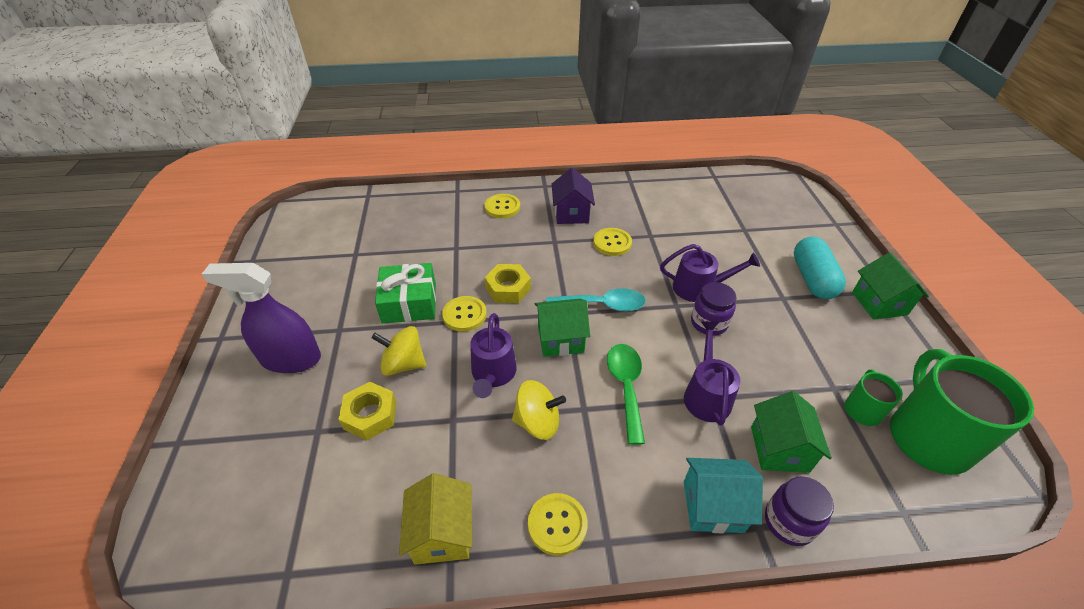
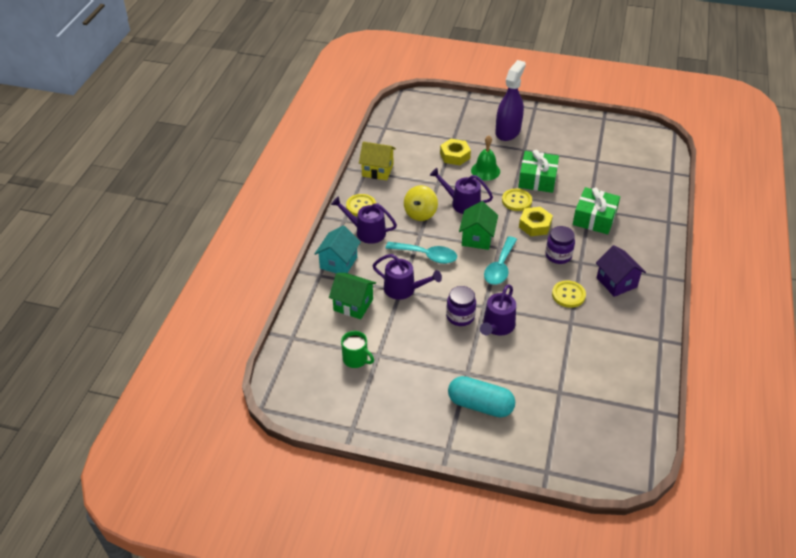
camera: 110 degrees right, 0 degrees up
(403, 364) = (485, 171): yellow spinning top -> green bell
(473, 241) = (594, 218): none -> green gift
(502, 207) = (637, 243): yellow button -> none
(571, 213) = (616, 282): purple house -> purple house turned 45 degrees clockwise
(618, 488) = (367, 232): none -> purple watering can
(626, 387) = (426, 255): green spoon -> turquoise spoon
(789, 522) = (314, 287): purple jar -> purple jar (558, 255)
(879, 303) = (436, 434): green house -> none
(927, 437) = (322, 380): green mug -> none

